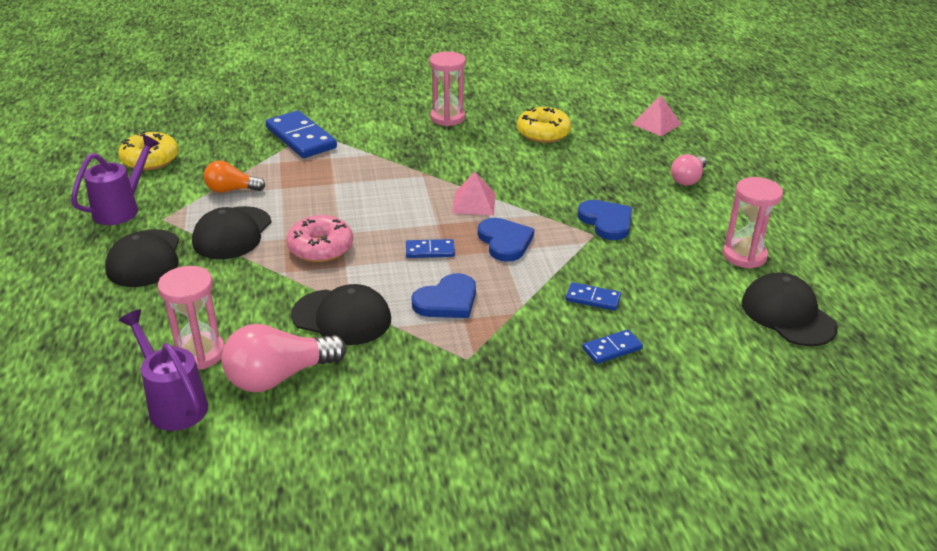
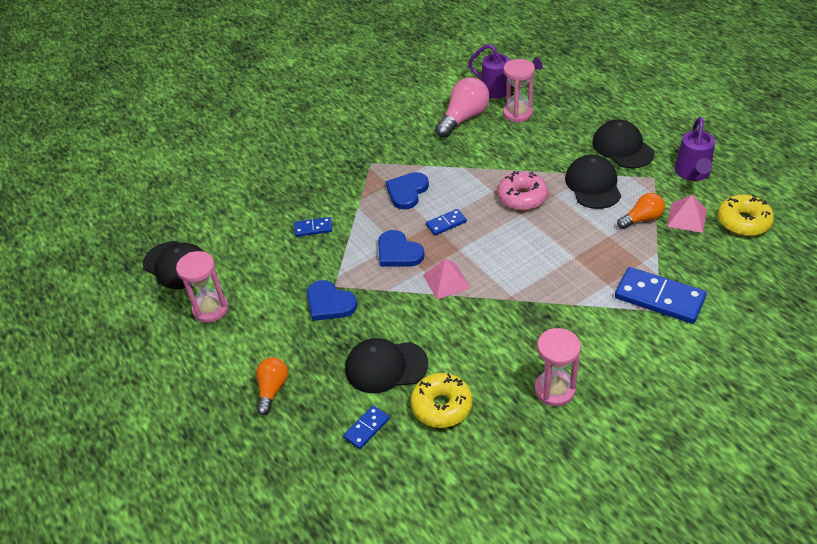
camera: 160 degrees right, 10 degrees up
(342, 317) = (461, 158): black cap -> black cap (385, 366)
(612, 349) = (288, 198): blue domino -> blue domino (366, 428)
(656, 124) = (328, 479): pink pyramid -> pink pyramid (687, 217)
(688, 179) = (272, 389): pink light bulb -> orange light bulb

